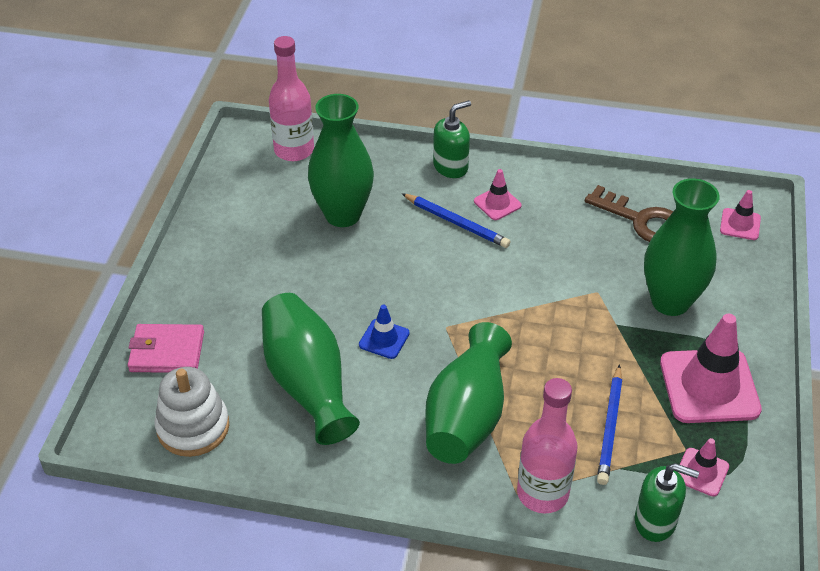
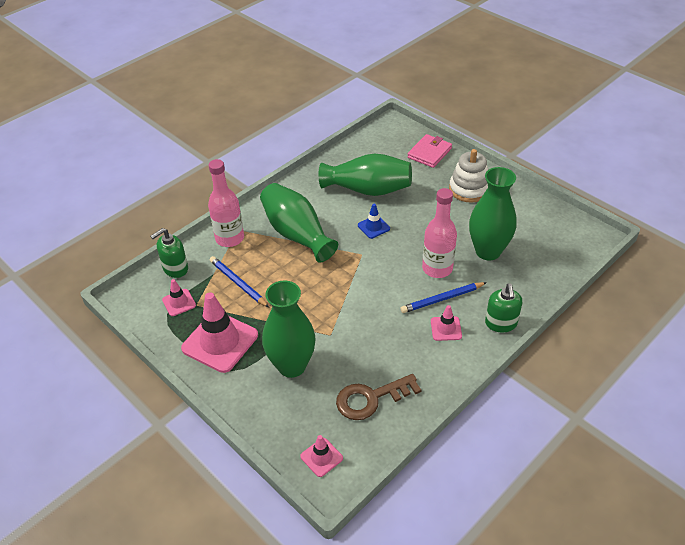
camera: 125 degrees right, 0 degrees up
(193, 427) = (374, 147): white stacking toy -> white stacking toy (469, 189)
(294, 150) = (569, 254): pink bottle -> pink bottle (437, 268)

